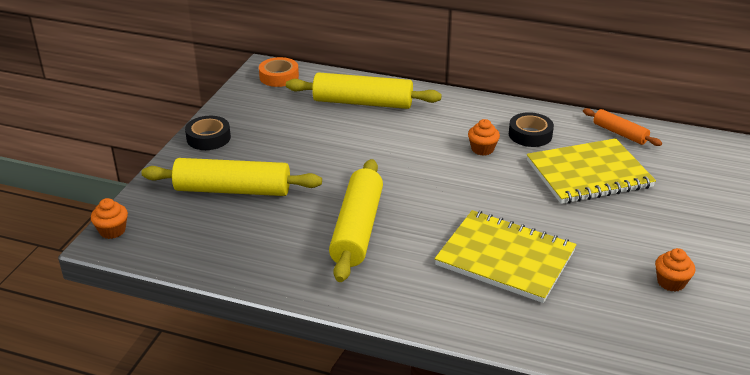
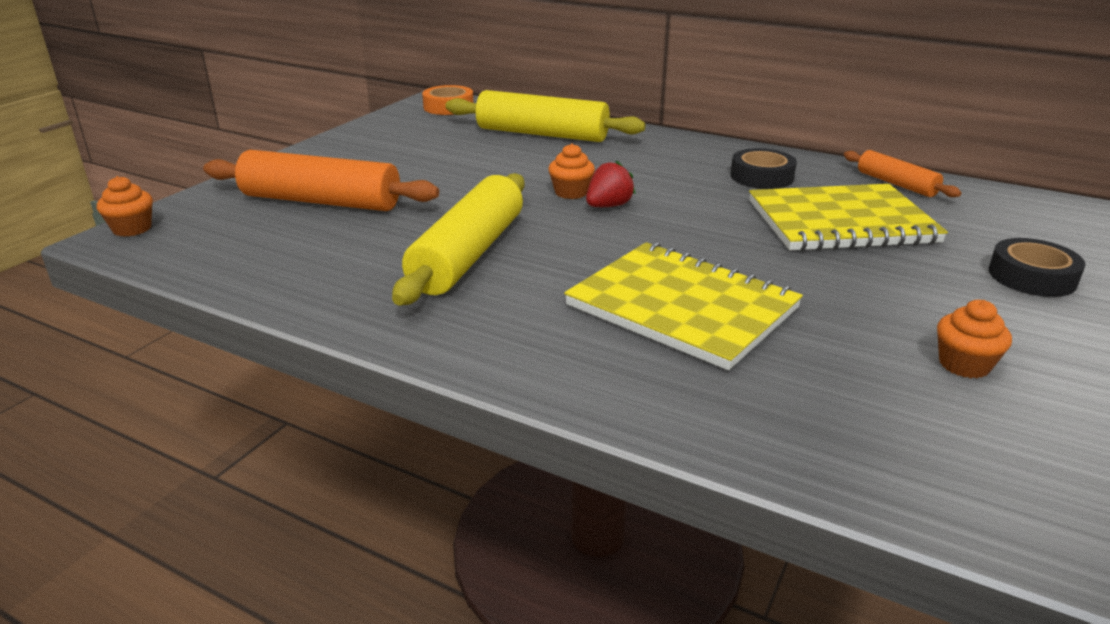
camera: 10 degrees right, 5 degrees down
(208, 138) = (325, 152): black tape -> black tape (1032, 277)
(233, 190) = (321, 201): yellow rolling pin -> orange rolling pin
(434, 174) = (608, 206): none -> red strawberry
(482, 149) = (687, 186): orange cupcake -> orange cupcake (571, 192)

